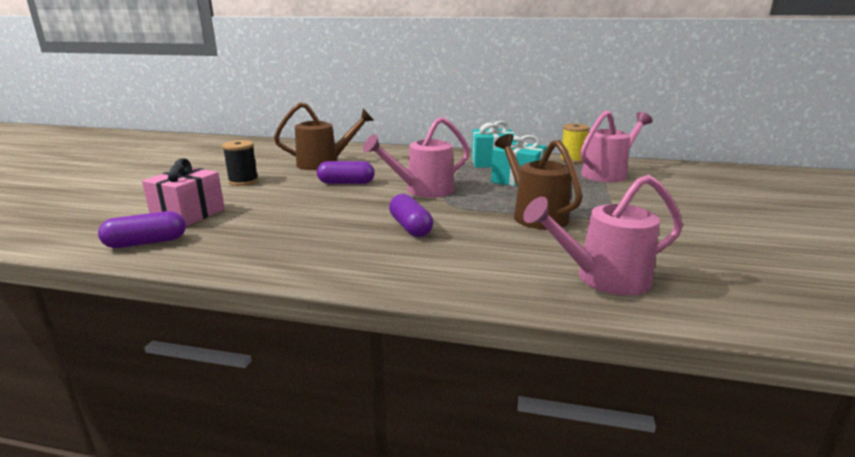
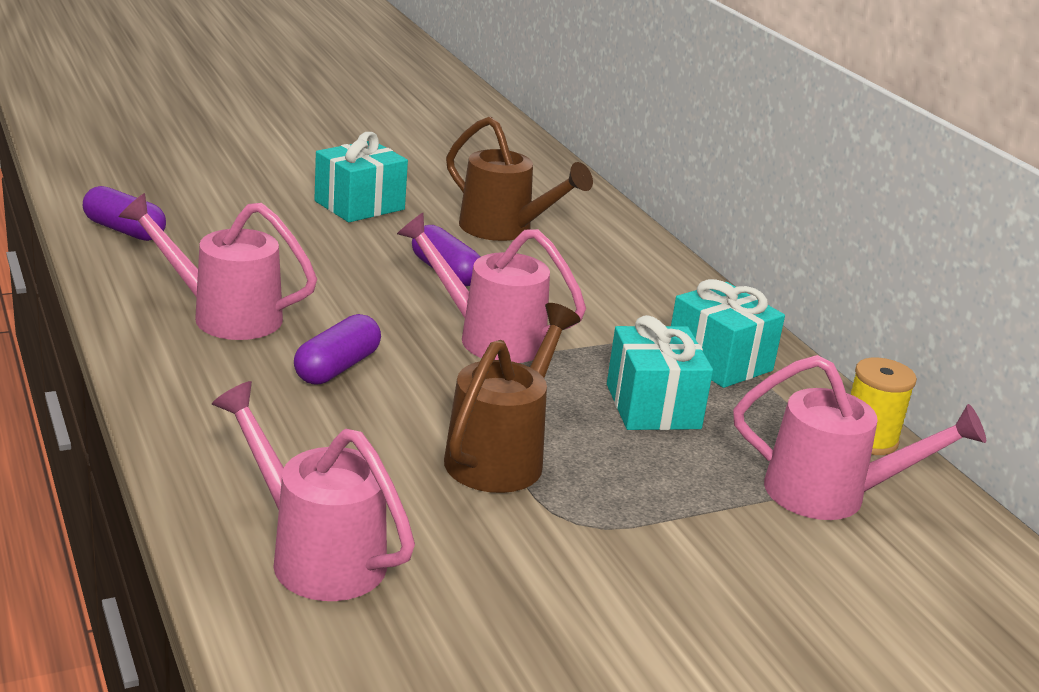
camera: 50 degrees right, 5 degrees up
(188, 214) = (219, 218): pink gift -> none
(243, 181) = (359, 205): black spool -> turquoise gift
(310, 240) = (225, 316): none -> pink watering can

